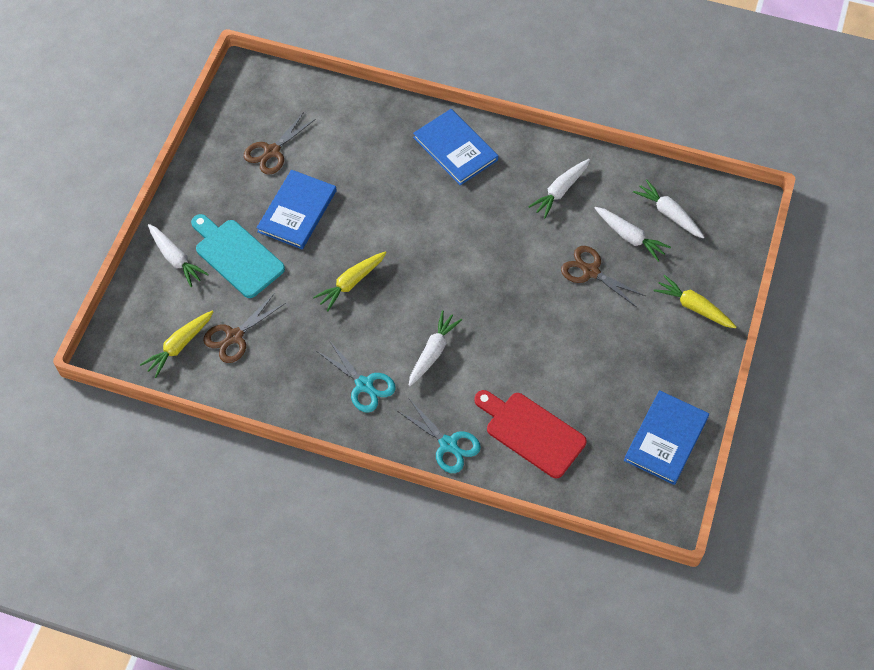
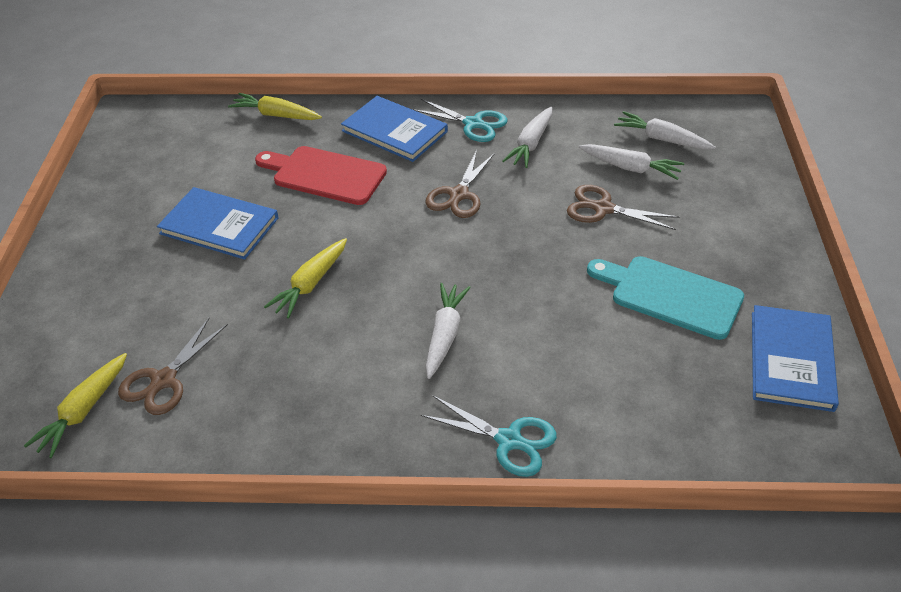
camera: 15 degrees left, 15 degrees down
(176, 259) = (64, 309): white carrot -> none
(237, 256) = (149, 288): turquoise cutting board -> turquoise cutting board (670, 295)
(272, 152) = (173, 176): brown scissors -> brown scissors (459, 195)
(297, 211) = (219, 226): blue book -> blue book turned 75 degrees counterclockwise
(364, 385) = (365, 395): turquoise scissors -> turquoise scissors (473, 124)
(531, 432) = (615, 396): red cutting board -> red cutting board (325, 174)
(693, 307) = (740, 216): yellow carrot -> yellow carrot (276, 115)

